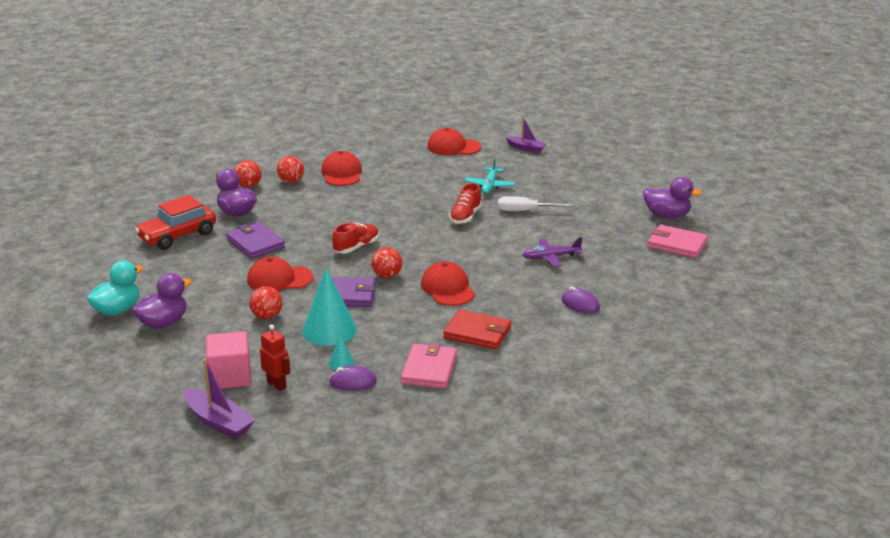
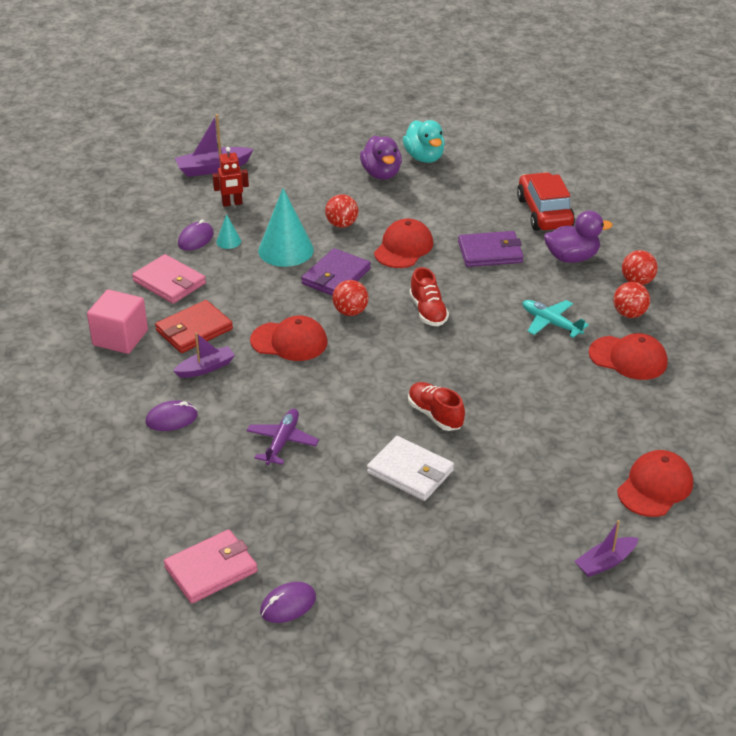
camera: 120 degrees right, 10 degrees up
(230, 377) = (267, 186): pink cube -> pink cube (120, 338)
(489, 185) = (505, 471): turquoise plane -> turquoise plane (551, 323)
(514, 311) = (206, 368): none -> purple boat
(525, 211) = (410, 472): white screwdriver -> white wallet
(667, 216) = (288, 605): purple duck -> purple mouse

